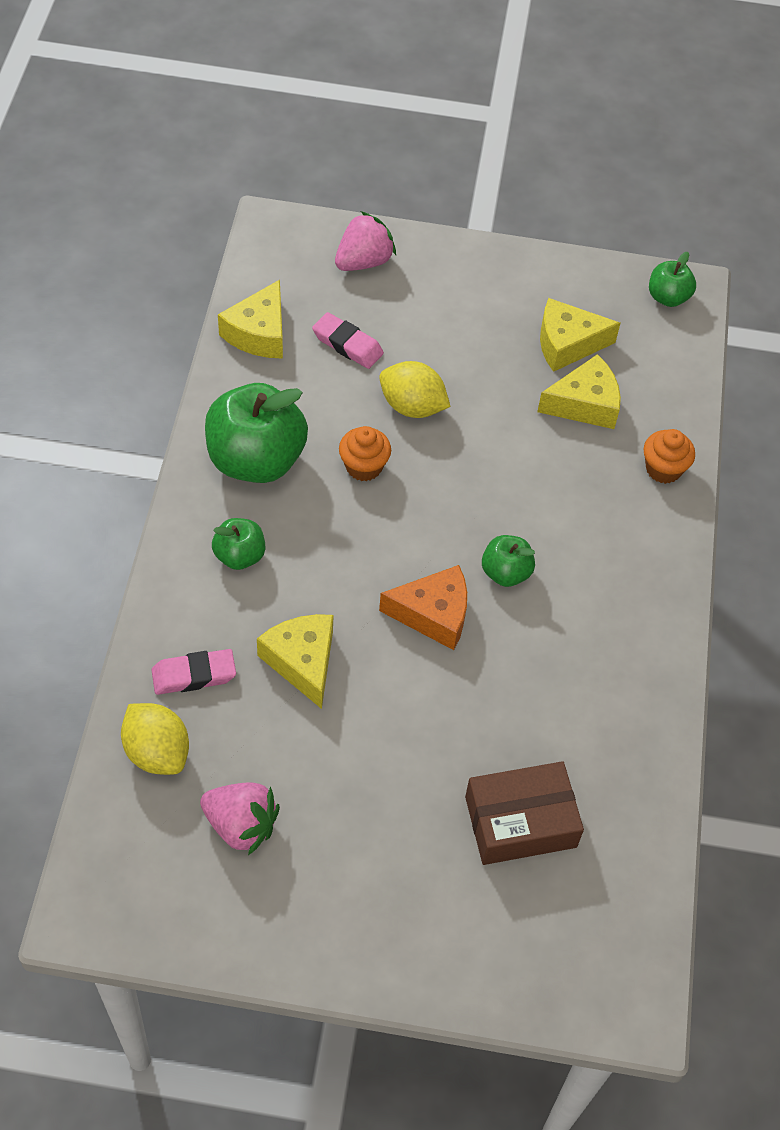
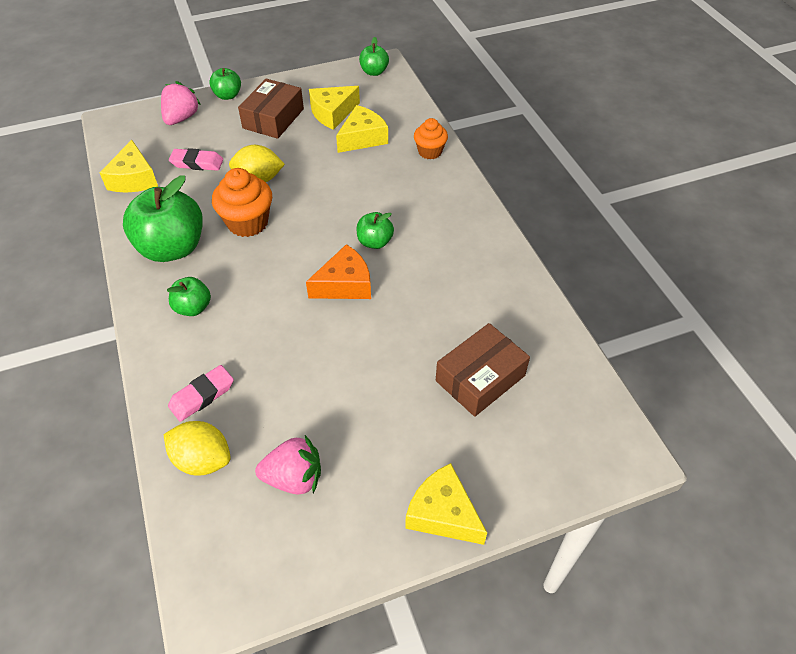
camera: 25 degrees left, 5 degrees down
(302, 662) = (275, 351): yellow cheese -> yellow cheese (442, 513)
(364, 467) = (248, 223): orange cupcake -> orange cupcake, size x1.57
(443, 250) = (228, 95): none -> green apple
(483, 316) = (273, 118): none -> brown box

